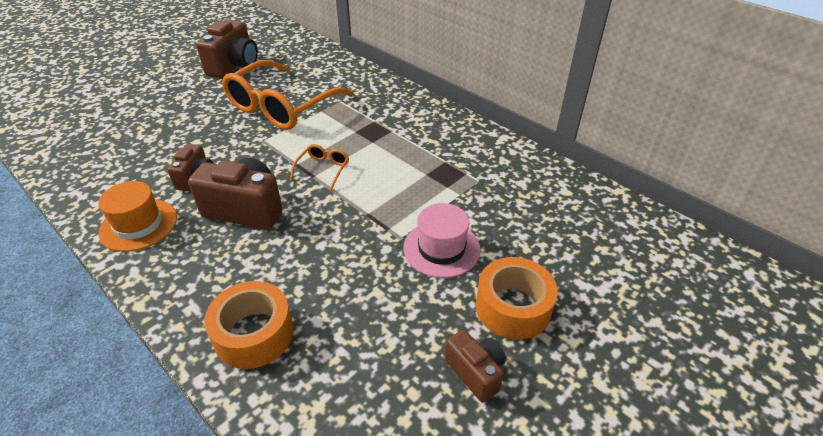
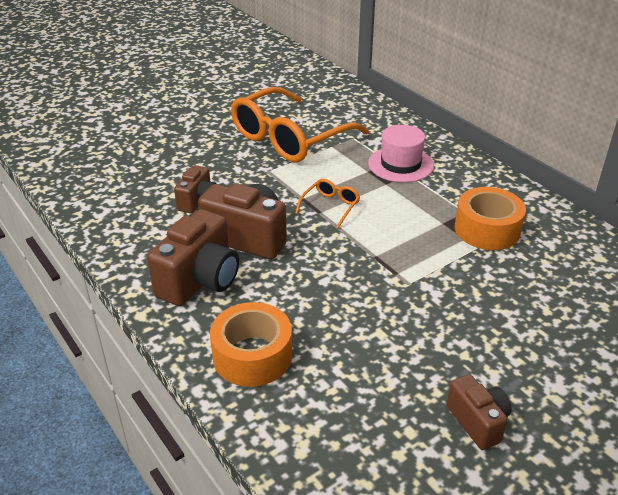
camera: 10 degrees right, 5 degrees down
(138, 225) = (141, 240): orange hat -> none
(234, 66) = (240, 91): brown camera -> brown camera (200, 280)
(441, 248) = (452, 299): pink hat -> pink hat (400, 164)
(513, 307) = (525, 366): orange tape -> orange tape (487, 229)

